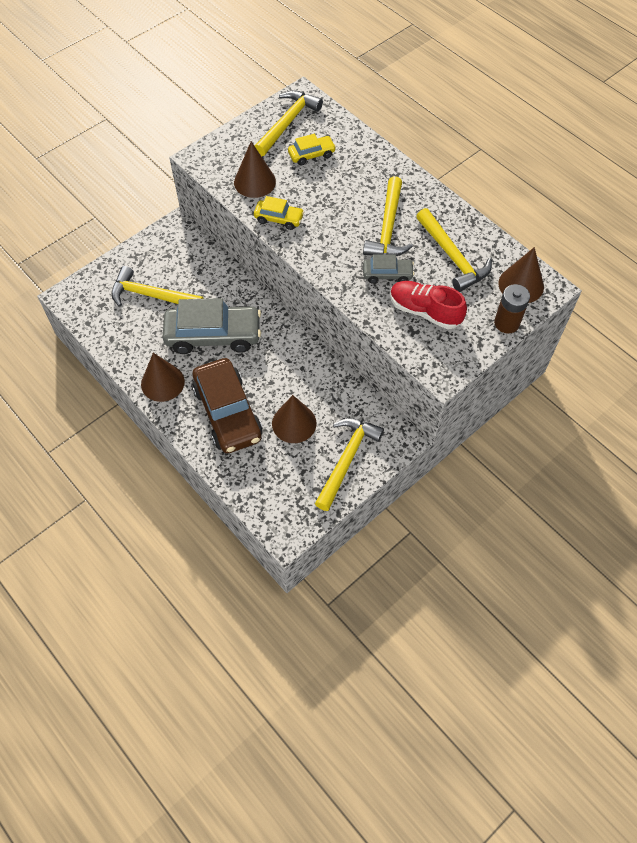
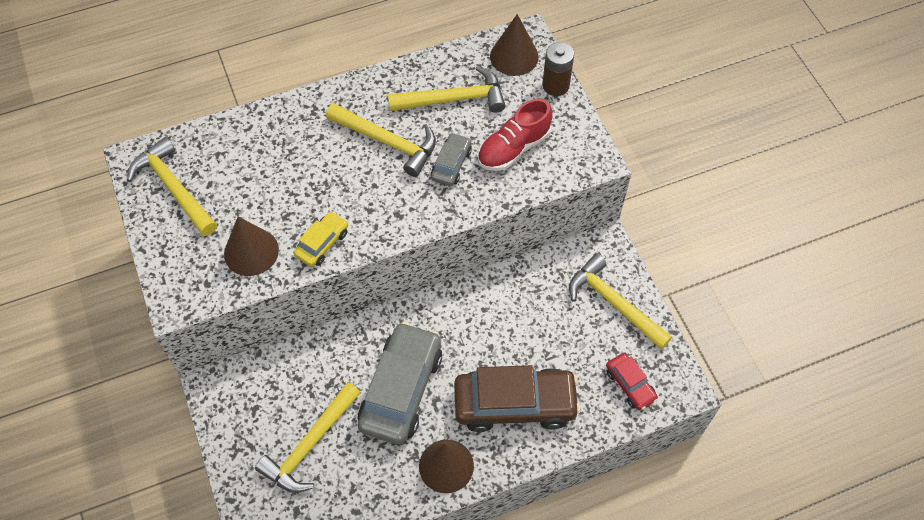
camera: 70 degrees left, 0 degrees up
(275, 491) = (630, 385): none -> red car
(294, 423) = (552, 340): brown cone -> none
(311, 155) = (240, 179): yellow car -> none

